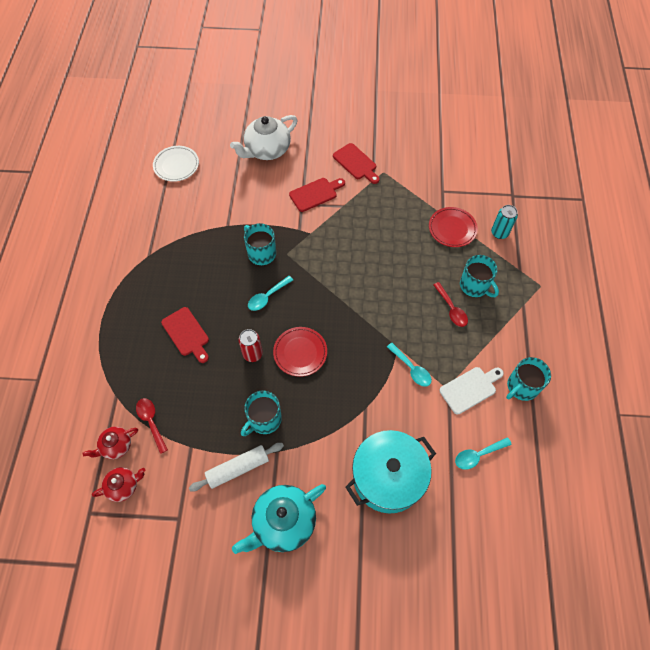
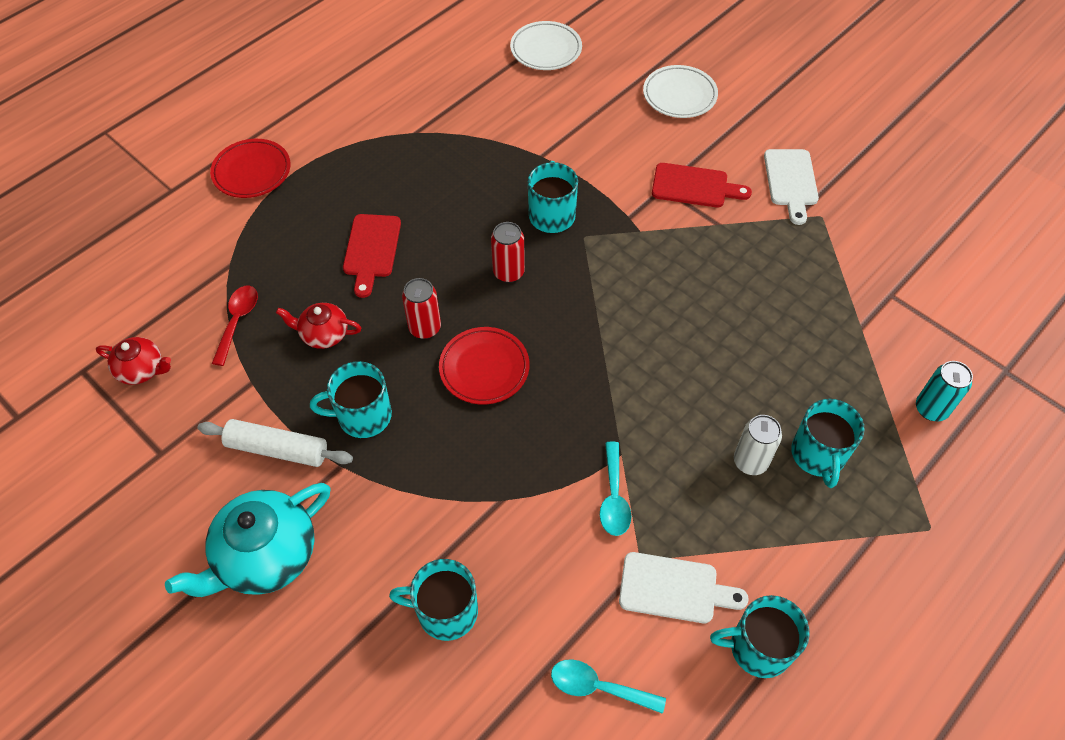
camera: 40 degrees right, 5 degrees down
(116, 446) = (177, 320): red teapot -> red teapot (323, 334)
(267, 150) = (679, 95): white teapot -> white plate
(267, 297) = (508, 272): turquoise spoon -> red can
(283, 522) = (265, 556): turquoise teapot -> turquoise teapot turned 45 degrees counterclockwise
(356, 163) = (791, 181): red cutting board -> white cutting board
(388, 477) = (445, 611): turquoise pot -> turquoise mug
(451, 309) = (750, 461): red spoon -> white can
(452, 229) = (857, 355): red plate -> red plate (252, 172)

